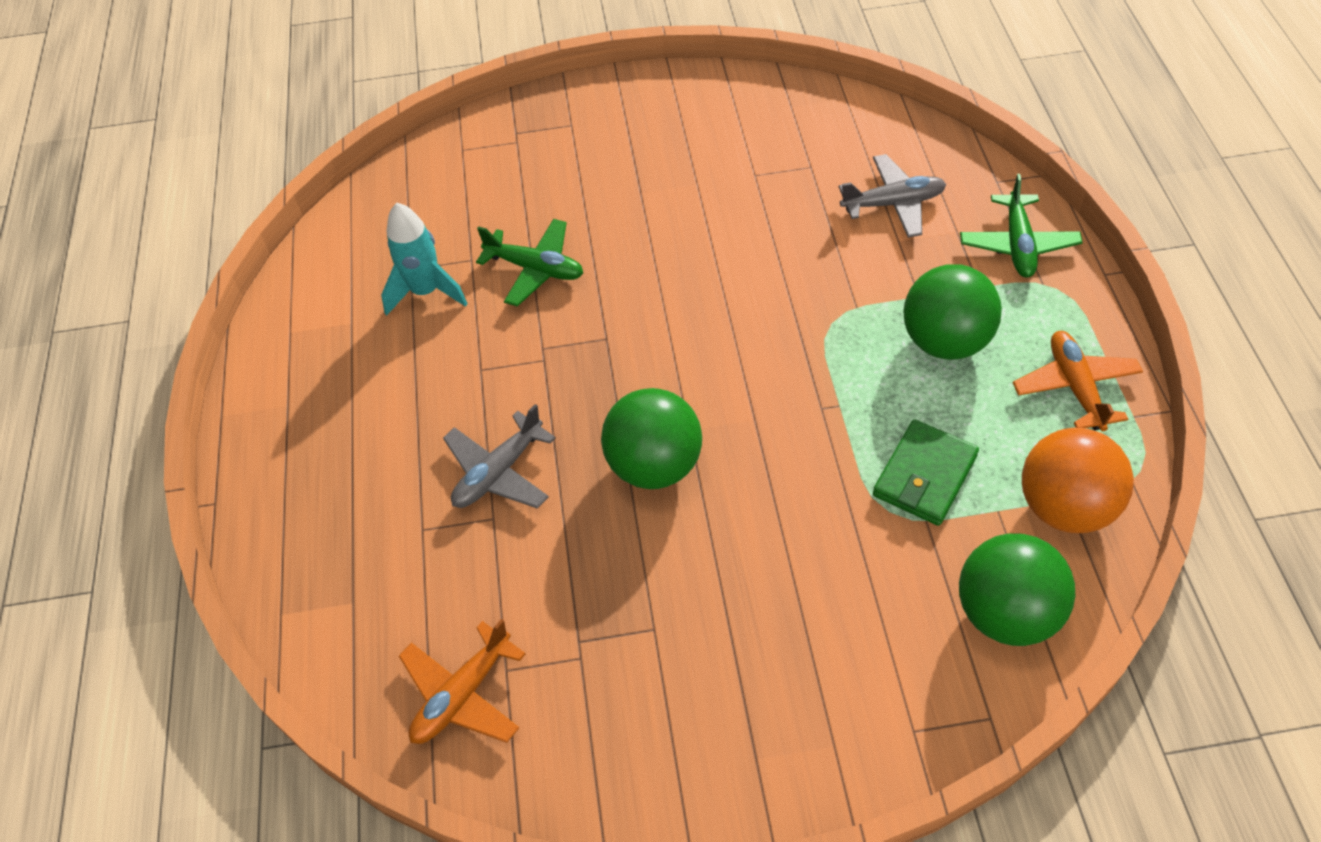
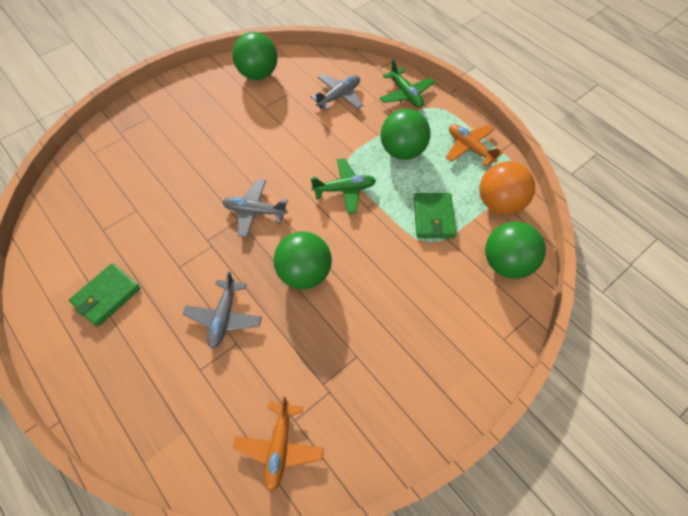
camera: 35 degrees left, 5 degrees up
(363, 365) = (107, 296): none -> green wallet
(426, 292) = (120, 239): turquoise rocket -> none
(535, 269) = (176, 200): green plane -> green plane (344, 189)
(638, 336) = (255, 211): none -> grey plane
(779, 116) = (258, 74): none -> green ball

